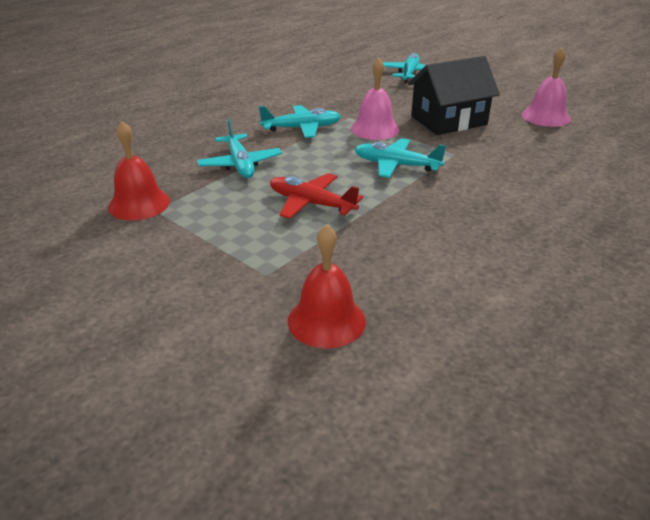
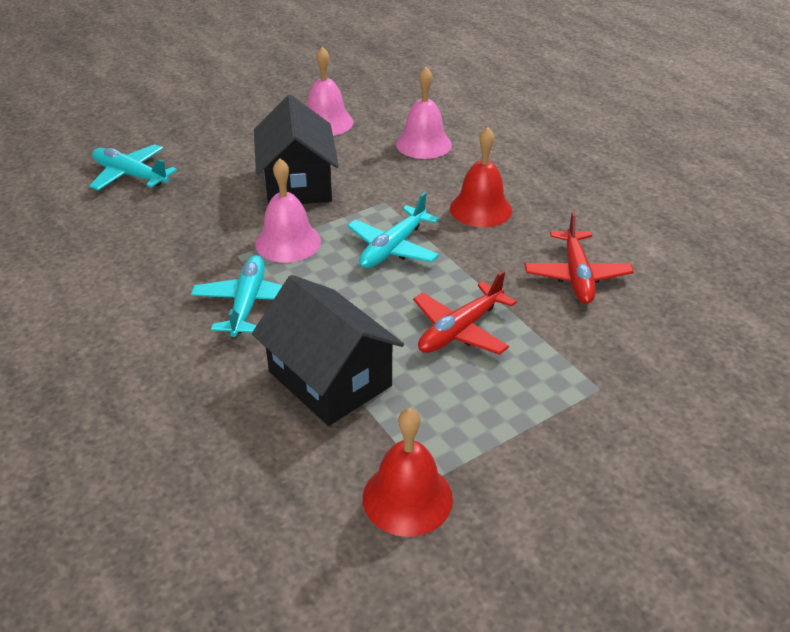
camera: 75 degrees left, 5 degrees up
(240, 164) = (330, 379): turquoise plane -> black house
(326, 320) = (680, 357): red bell -> red bell (480, 209)
(418, 252) = (576, 275): none -> red plane
(560, 158) = (423, 144): none -> pink bell

